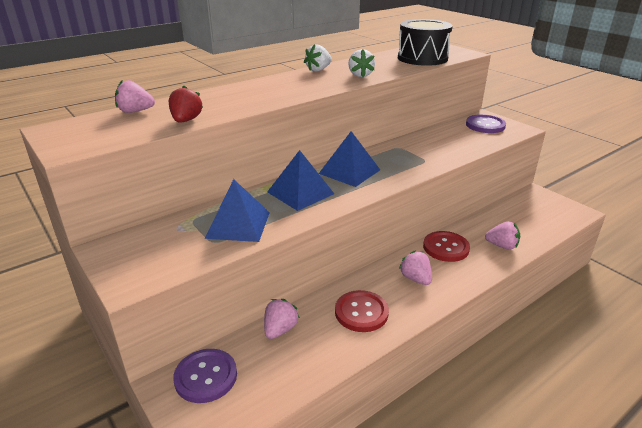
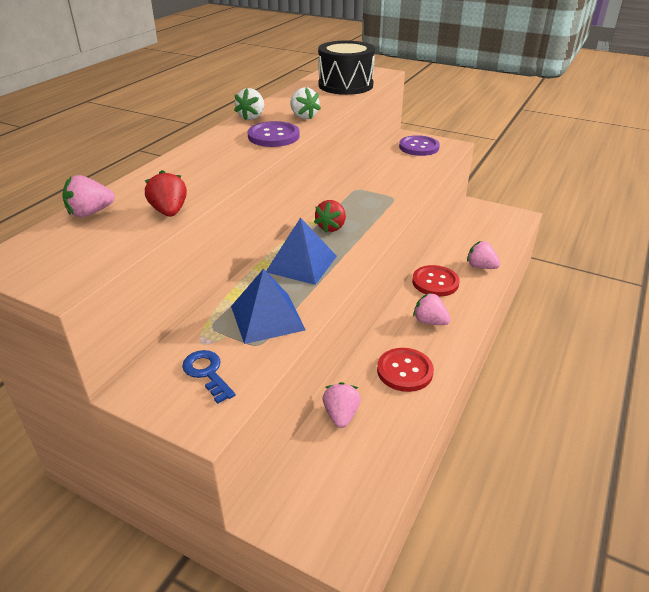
camera: 25 degrees left, 5 degrees up
(160, 251) = (207, 373): none -> blue key
(206, 377) = (303, 490): purple button -> purple button (273, 136)
(349, 171) = (331, 227): blue pyramid -> red strawberry
(502, 246) = (481, 266): pink strawberry -> pink strawberry turned 135 degrees counterclockwise

